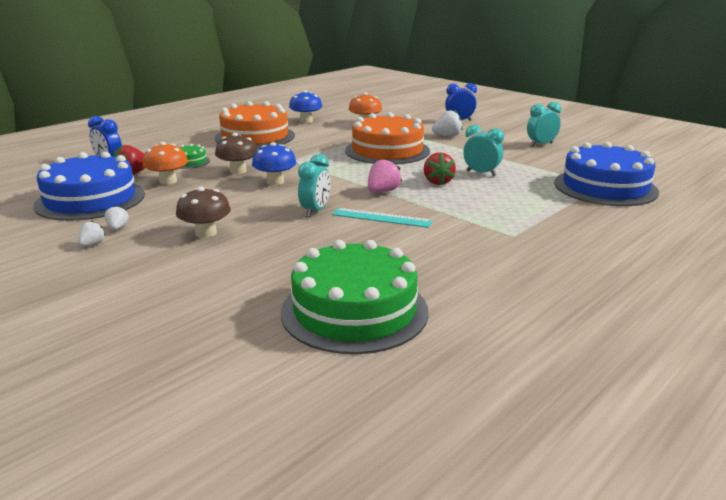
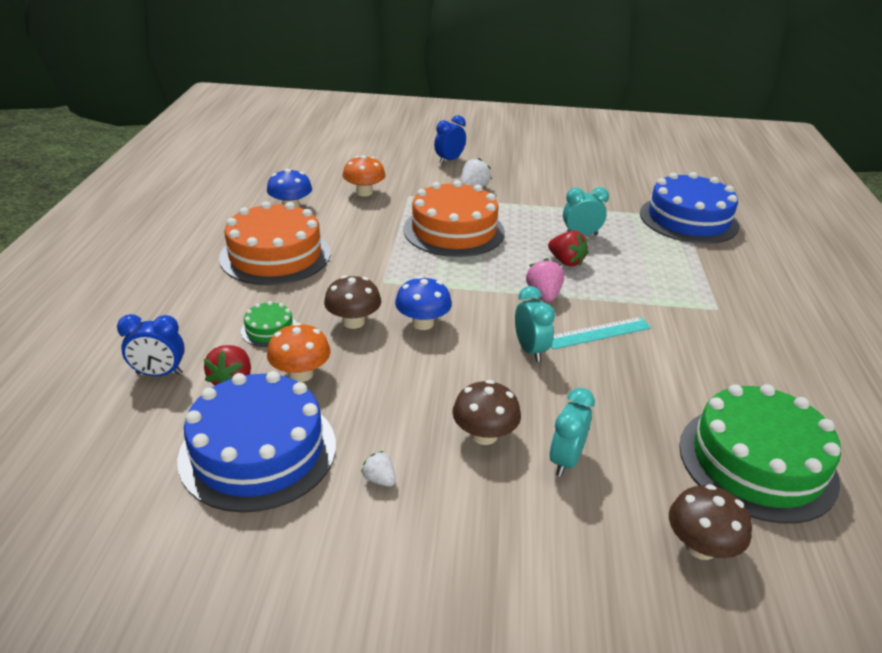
camera: 40 degrees left, 10 degrees up
(92, 244) = (397, 520): white strawberry -> none
(221, 325) = (700, 546): none -> brown mushroom
(541, 144) = (567, 176): turquoise clock -> turquoise clock (565, 460)

